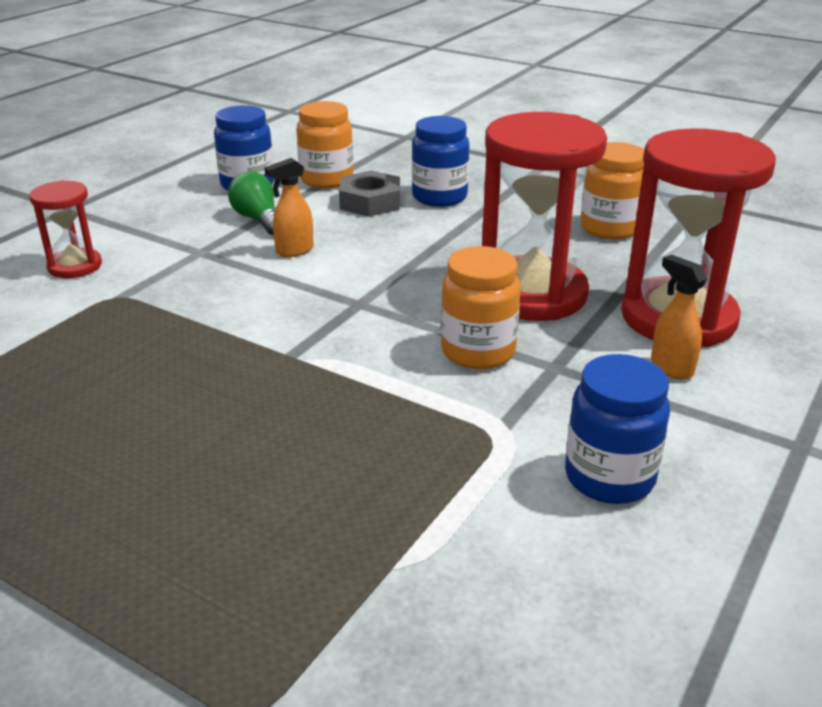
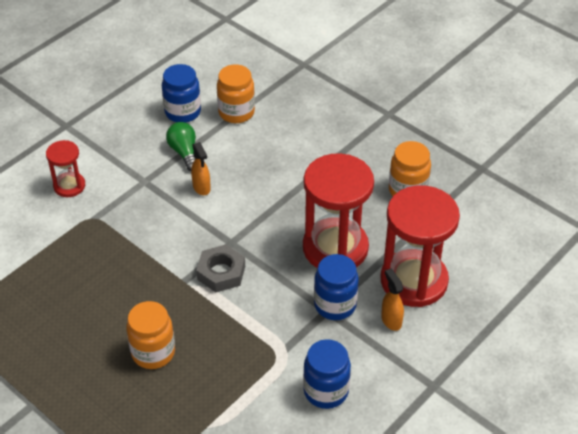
camera: 10 degrees right, 15 degrees up
(294, 251) = (201, 188): orange spray bottle -> orange spray bottle turned 90 degrees counterclockwise
(370, 202) = (260, 142): grey nut -> grey nut (221, 272)
(439, 197) = (307, 142): blue jar -> blue jar (335, 305)
(478, 351) = (288, 292): orange jar -> orange jar (153, 352)

